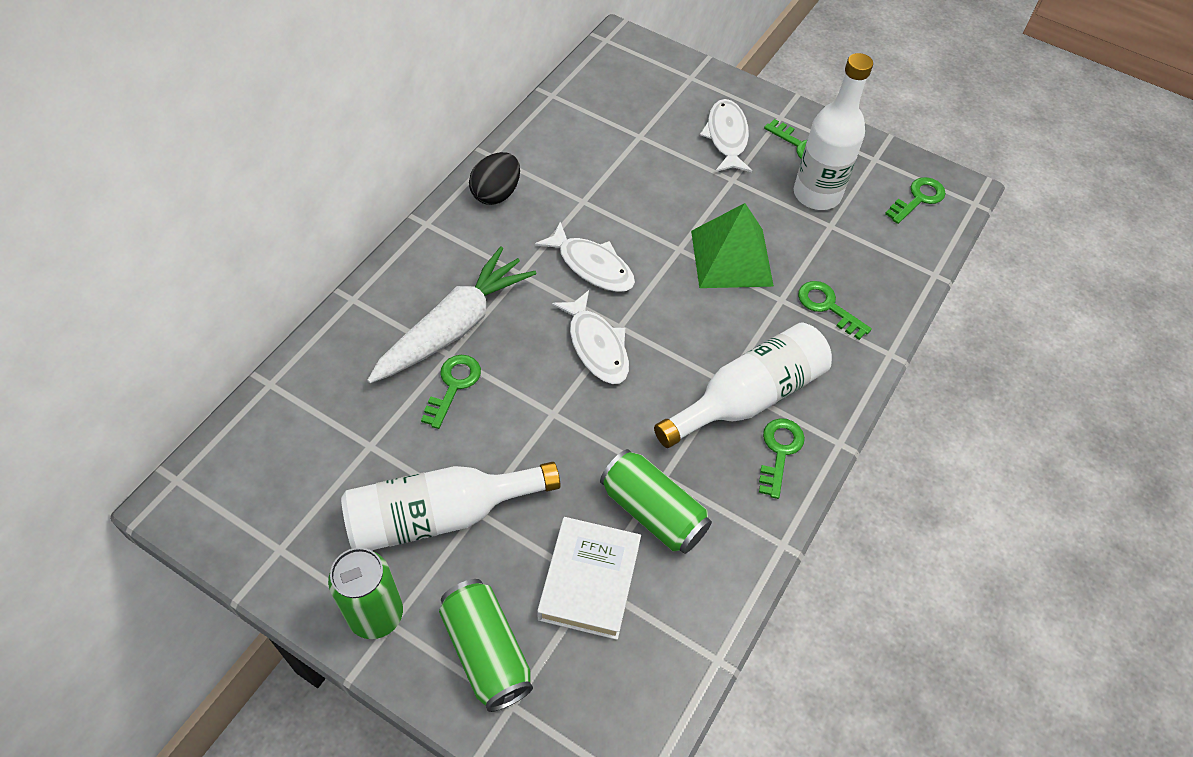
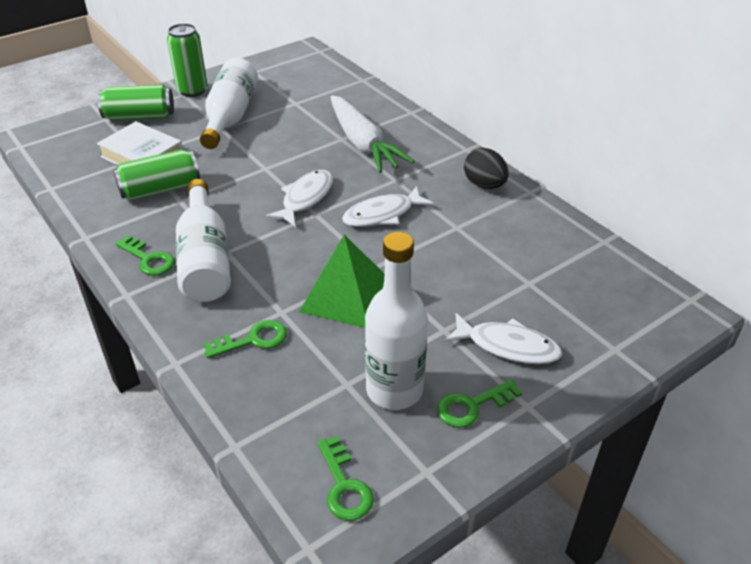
camera: 115 degrees right, 15 degrees down
(453, 386) = (315, 136): green key -> none
(596, 346) = (305, 198): white fish -> white fish turned 120 degrees clockwise

